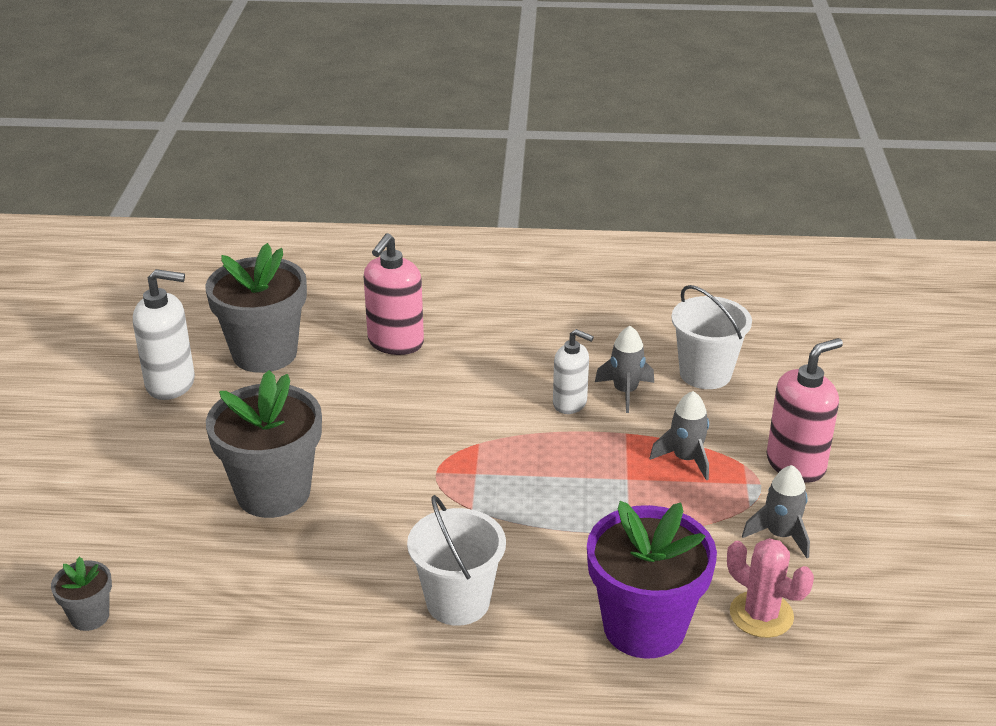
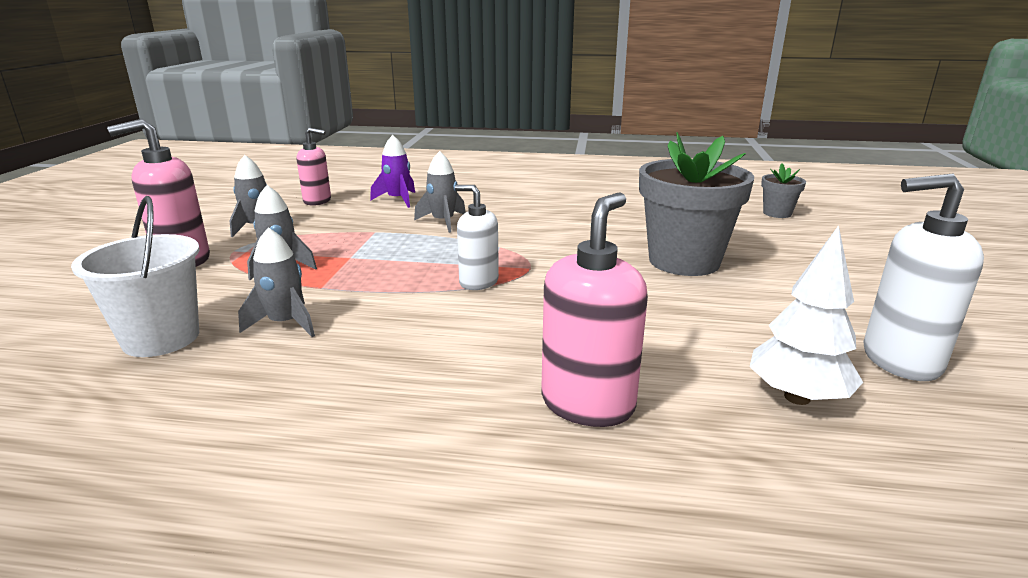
camera: 175 degrees left, 10 degrees down
(264, 353) = (797, 397): grey flower pot -> white tree
(458, 602) = (518, 210): white bucket -> none
(554, 562) = (443, 222): none -> grey rocket
(570, 403) = (362, 315): white soap dispenser -> white soap dispenser (478, 282)
(644, 627) = (398, 200): purple flower pot -> purple rocket
(761, 615) = (317, 201): pink cactus -> pink soap dispenser

